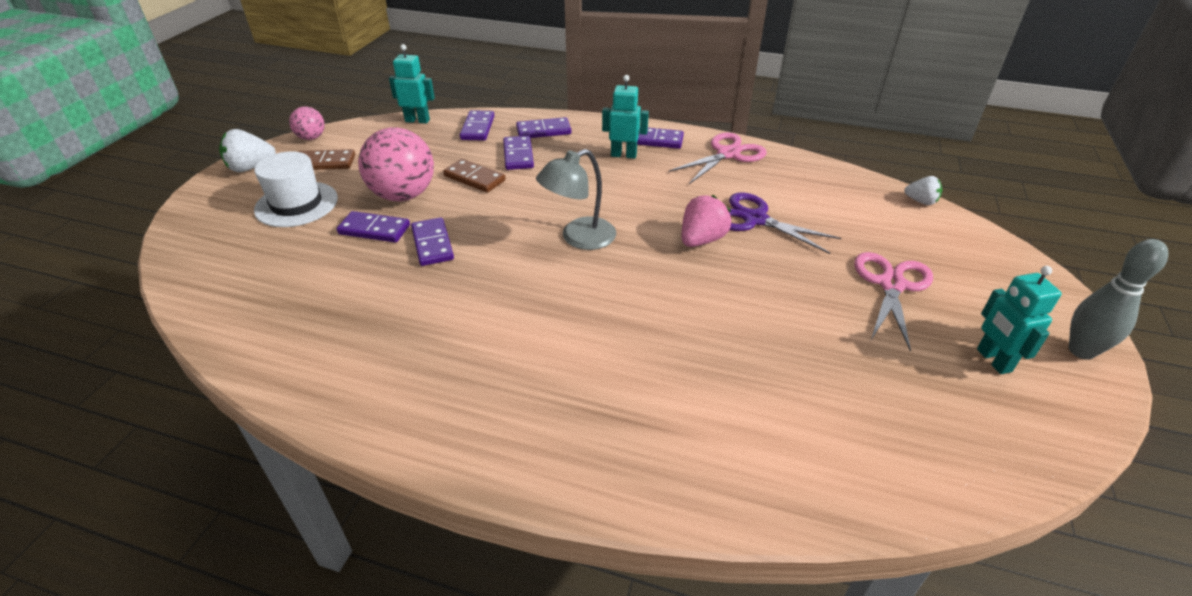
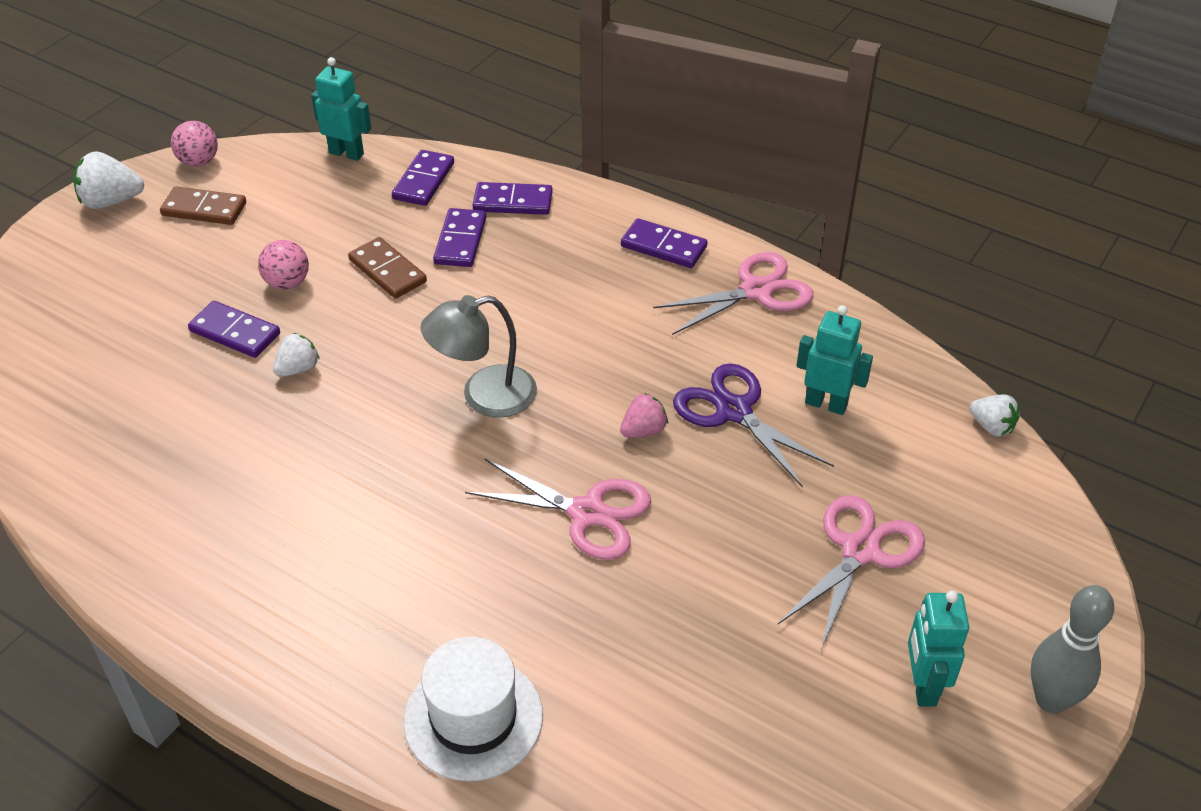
camera: 15 degrees right, 5 degrees up
(296, 204) = (152, 273): white hat -> white hat (473, 718)
(403, 195) = (287, 283): pink ball -> pink ball, size x0.52
(432, 244) = (298, 369): purple domino -> white strawberry
(623, 155) = (606, 266): turquoise robot -> turquoise robot (826, 404)
(692, 296) = (587, 513): none -> pink scissors
(701, 240) = (643, 430): pink strawberry -> pink strawberry, size x0.64

